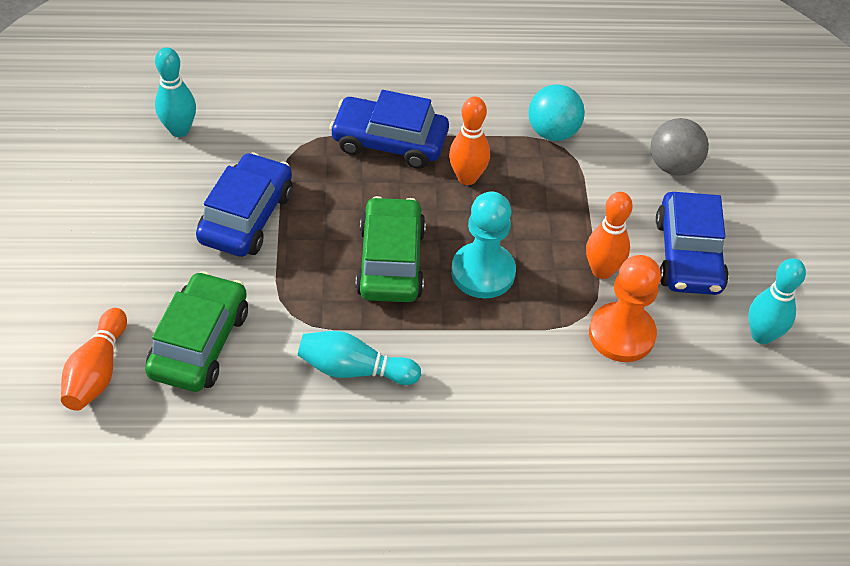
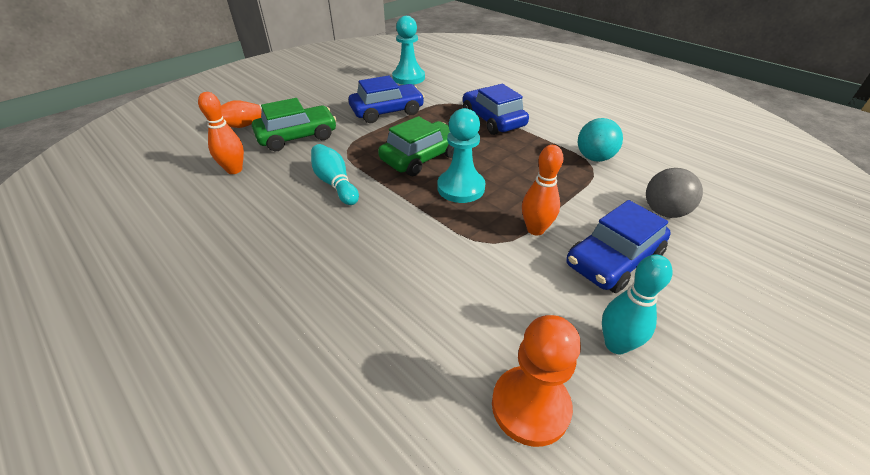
camera: 50 degrees right, 10 degrees down
(179, 130) = (408, 78): turquoise bowling pin -> turquoise pawn
(467, 177) = (513, 150): orange bowling pin -> orange bowling pin (234, 170)
(621, 334) = (501, 267): orange pawn -> orange pawn (530, 406)

